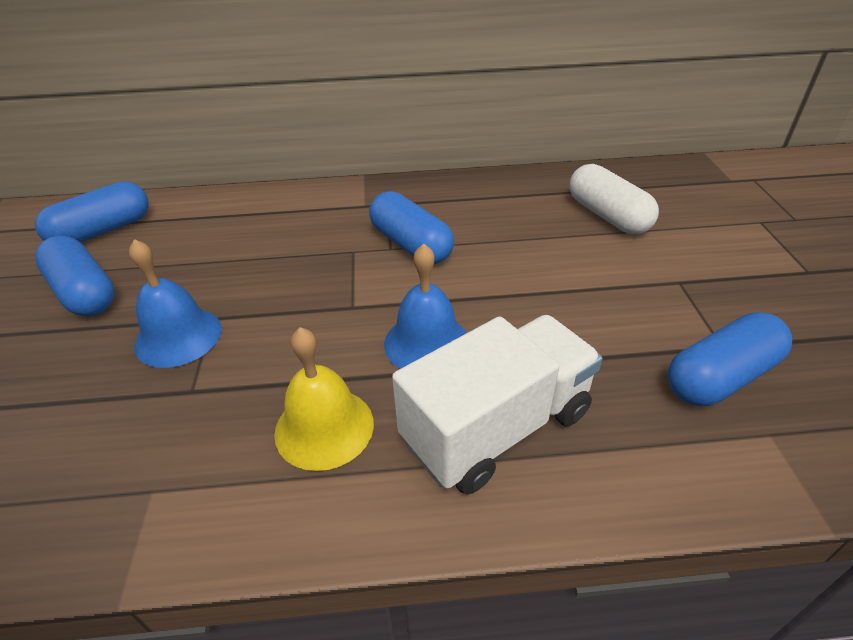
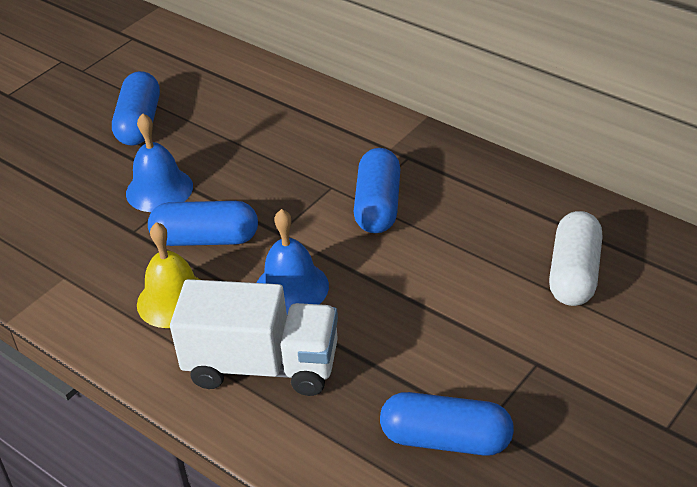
camera: 45 degrees right, 0 degrees up
(103, 231) = (192, 74): blue capsule -> blue capsule (206, 239)

